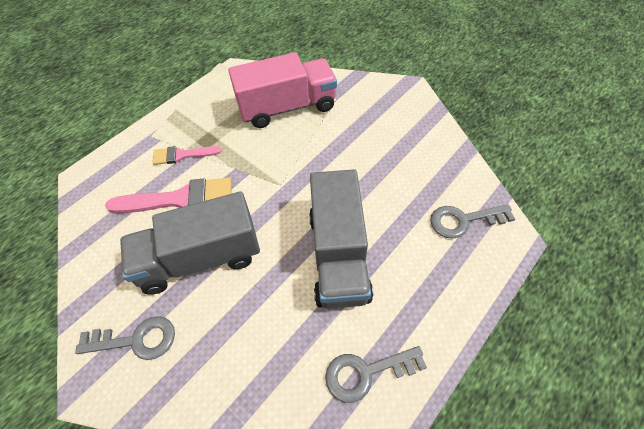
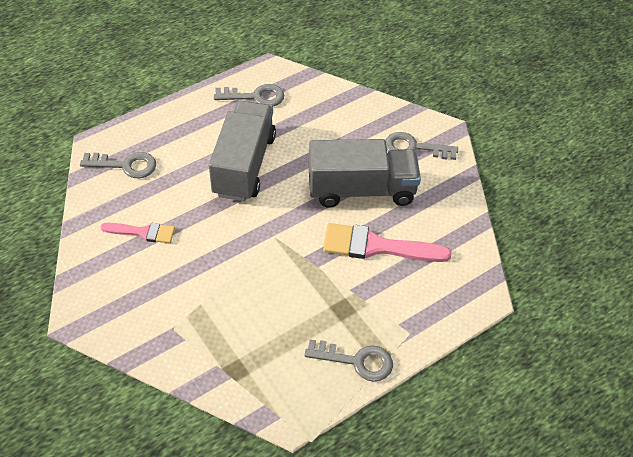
camera: 170 degrees left, 5 degrees down
(182, 155) = (373, 296): pink brush -> pink brush (143, 232)
(193, 109) = (356, 361): none -> grey key
(287, 107) = (238, 330): pink truck -> none

